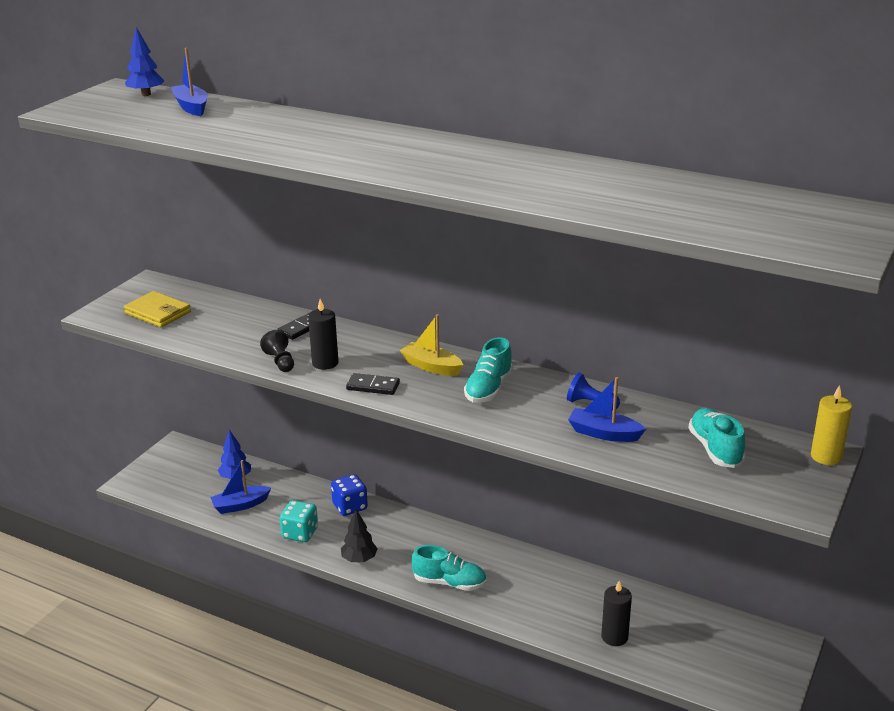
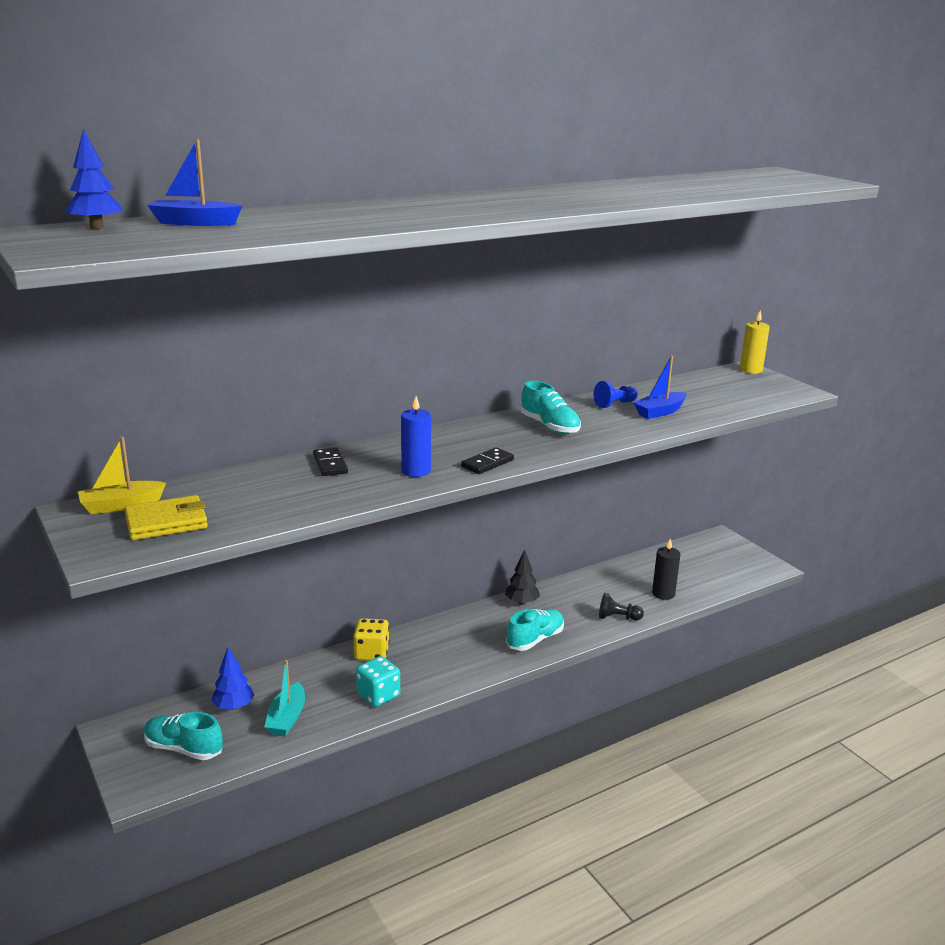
camera: 60 degrees left, 5 degrees down
(240, 505) = (287, 718): blue boat -> turquoise boat
(280, 362) = (383, 488): black pawn -> black pawn (618, 617)
(325, 363) = (416, 471): black candle -> blue candle
(350, 506) = (371, 653): blue dice -> yellow dice
(359, 559) = (455, 674): black tree -> black tree (521, 602)
(431, 366) = (484, 435): yellow boat -> yellow boat (121, 505)
(715, 449) = (714, 391): turquoise shoe -> turquoise shoe (183, 749)

